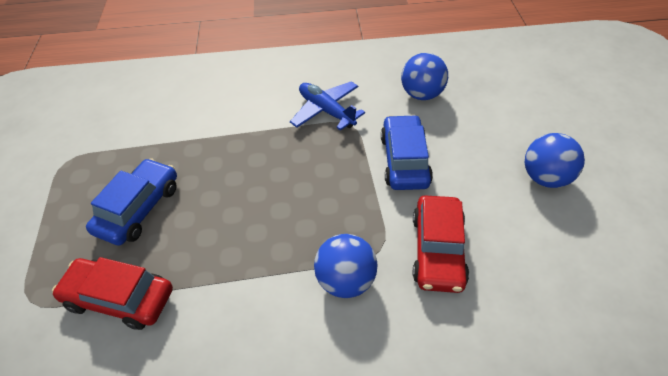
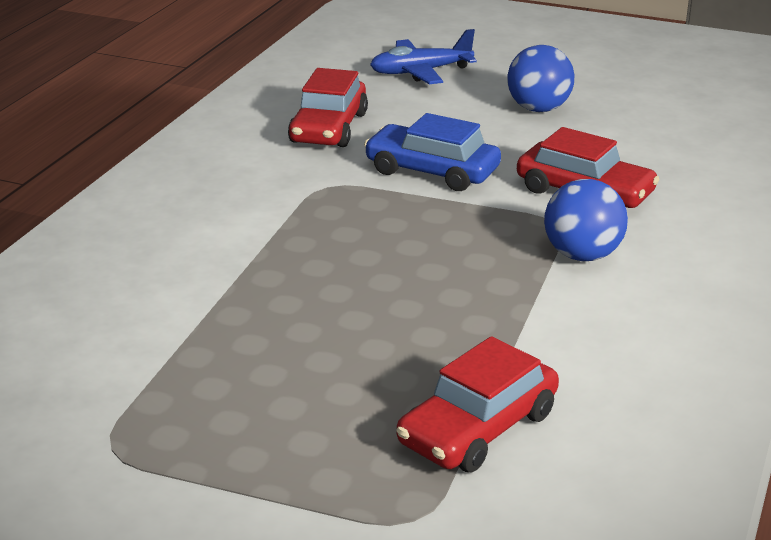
camera: 65 degrees left, 20 degrees down
(139, 209) = (314, 385): blue car -> none
(326, 111) = (280, 195): blue plane -> blue plane (420, 72)
(422, 94) = (328, 128): blue ball -> red car

